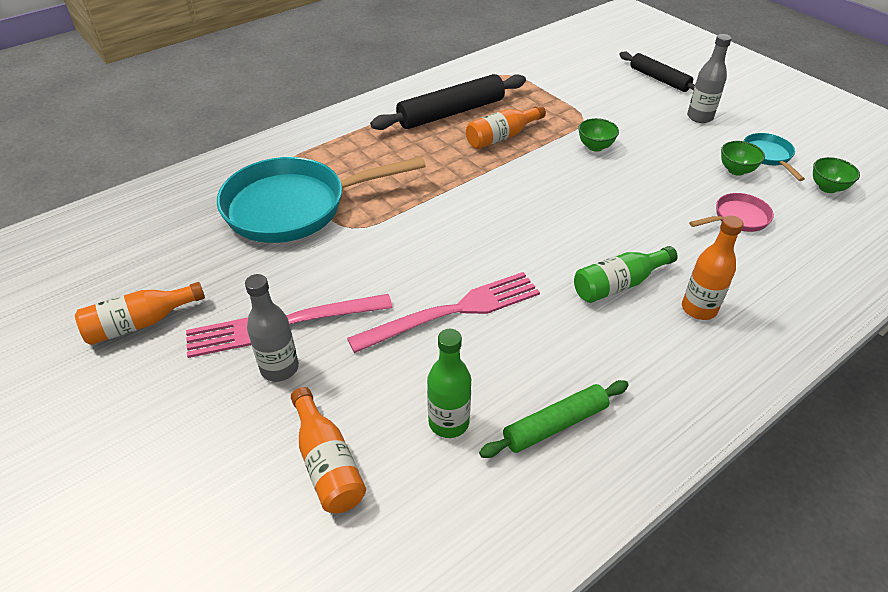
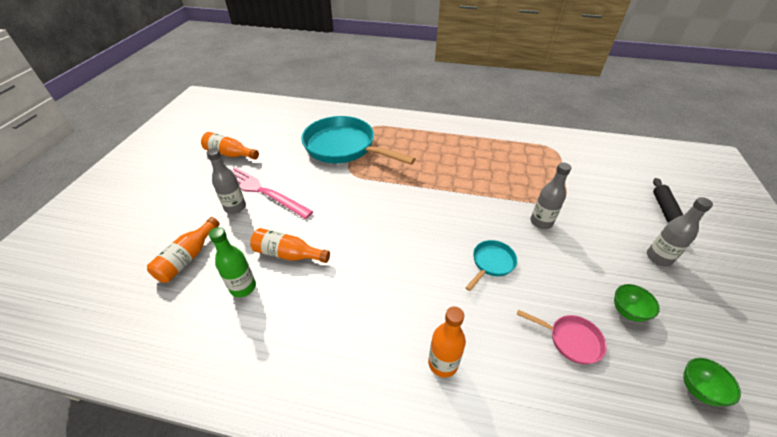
camera: 50 degrees right, 0 degrees up
(451, 113) = (484, 150): black rolling pin -> none
(453, 312) = (324, 243): pink fork -> none
(501, 137) = (491, 179): orange bottle -> orange bottle (288, 254)
(555, 425) = (273, 336): green rolling pin -> none
(595, 147) = (541, 222): green bowl -> grey bottle
(618, 284) = (420, 304): green bottle -> none
(768, 156) = (677, 324): turquoise pan -> turquoise pan (491, 263)

